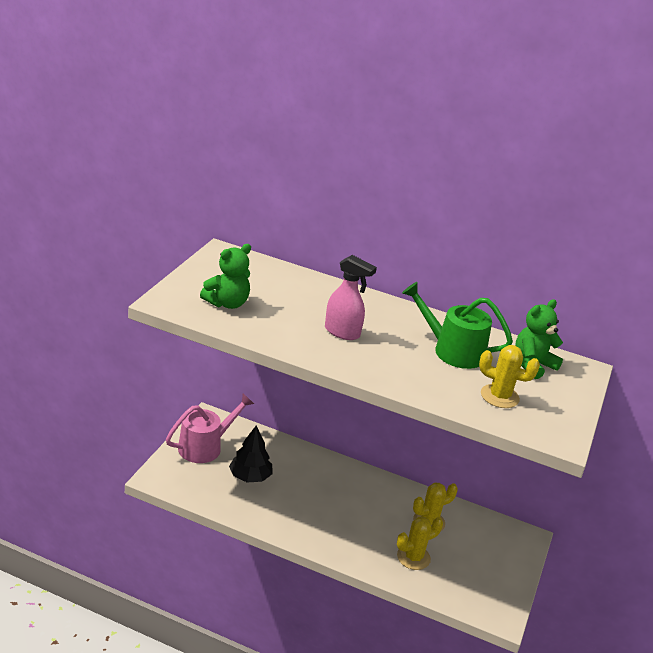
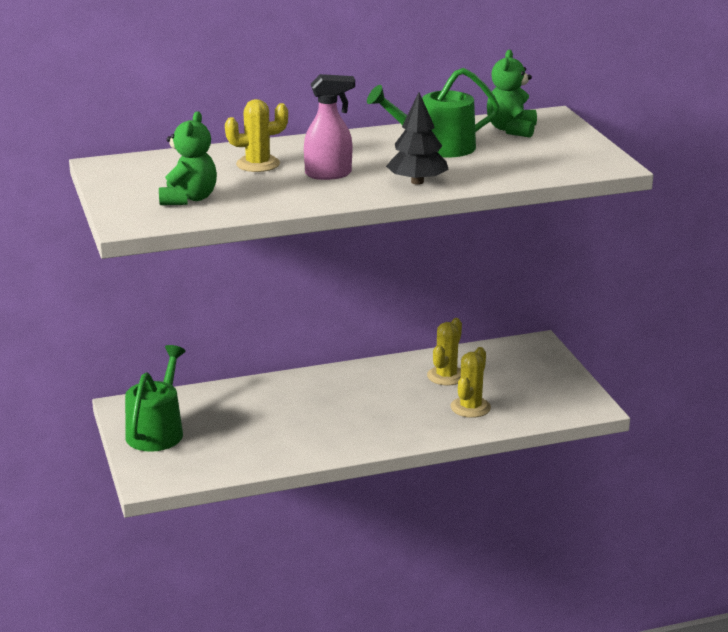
camera: 35 degrees left, 5 degrees down
(205, 447) = (157, 431): pink watering can -> green watering can
(250, 476) = (239, 430): black tree -> black tree (417, 182)
(499, 396) = (525, 160): yellow cactus -> yellow cactus (258, 164)

